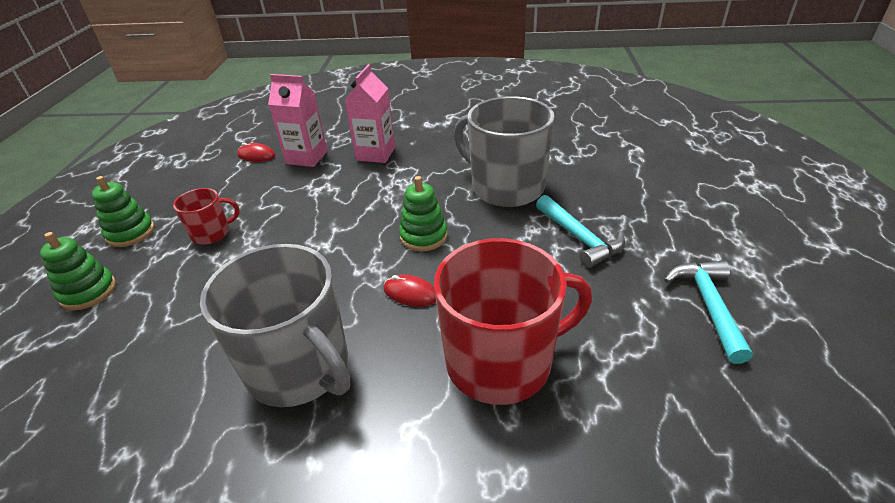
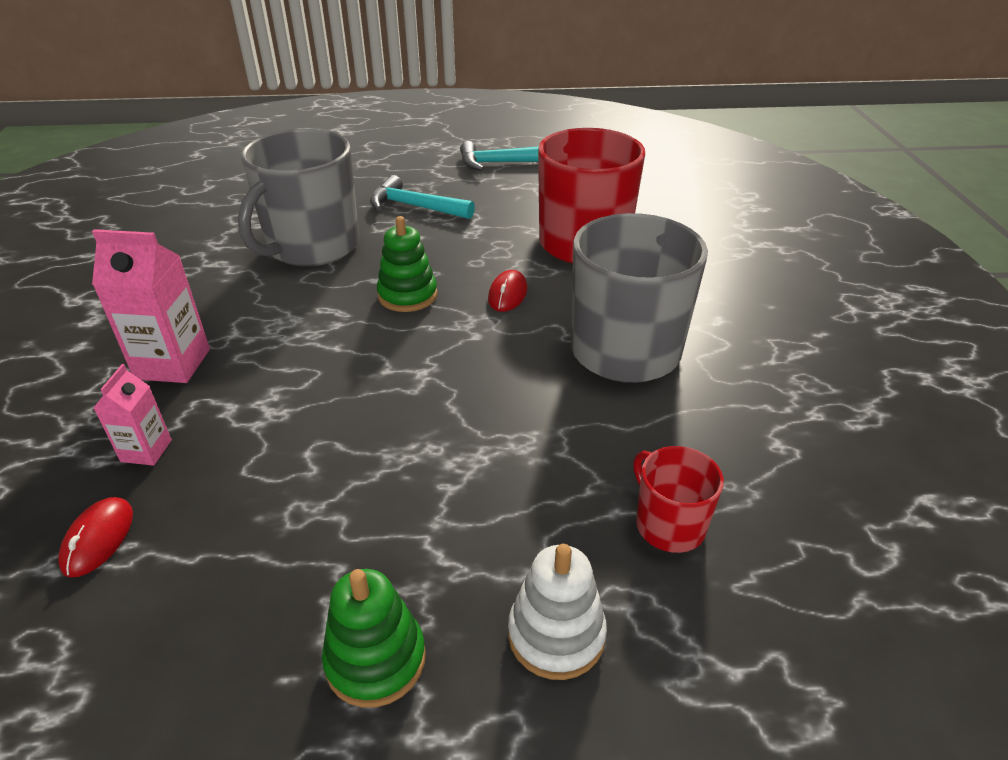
camera: 100 degrees left, 0 degrees up
(88, 292) = (556, 634): green stacking toy -> white stacking toy
(212, 233) = (386, 513): red mug -> red mug (668, 524)
(307, 157) = (146, 451): pink carton -> pink carton, size x0.58
(579, 238) = (415, 207): turquoise hammer -> turquoise hammer turned 120 degrees counterclockwise

